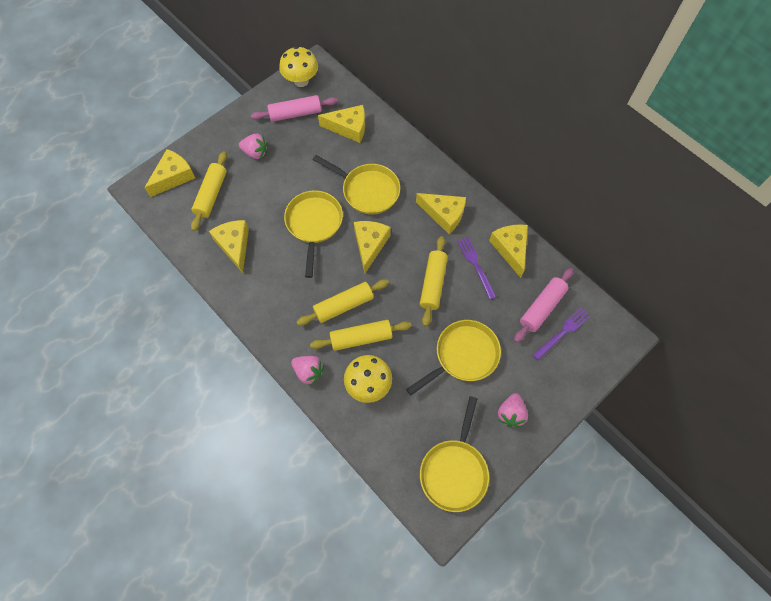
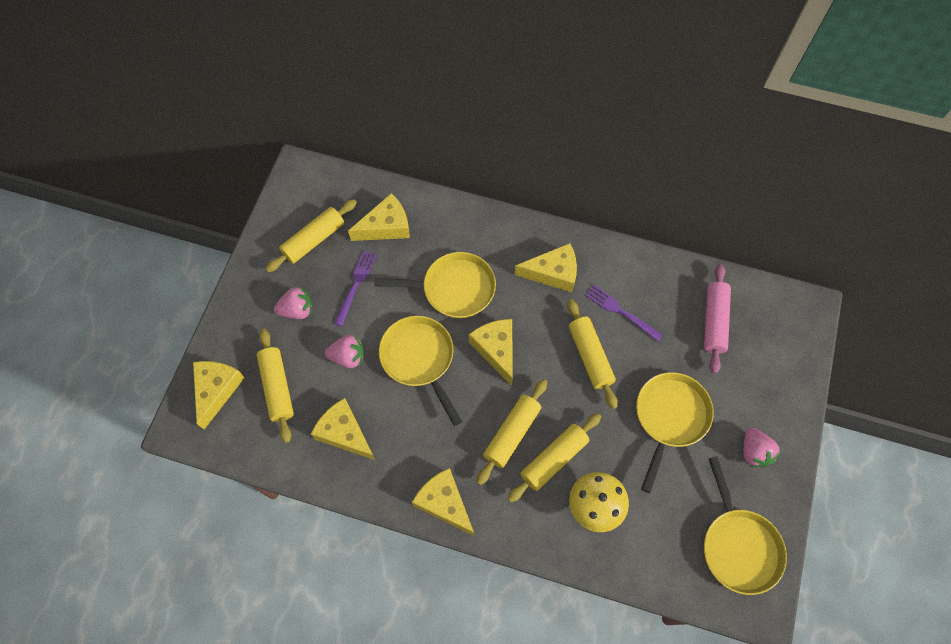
camera: 30 degrees left, 0 degrees up
(295, 113) = (313, 240): pink rolling pin -> yellow rolling pin
(301, 81) = (295, 197): yellow mushroom -> none
(309, 372) = (522, 530): pink strawberry -> pink strawberry (348, 357)
(510, 249) = (644, 275): yellow cheese -> yellow cheese (444, 503)
(563, 332) = (750, 336): purple fork -> purple fork (356, 284)

